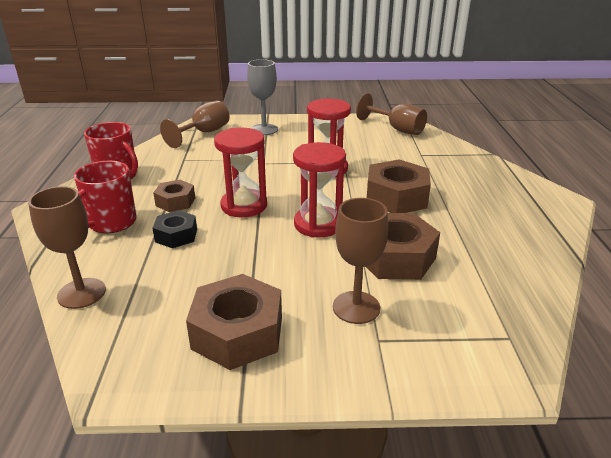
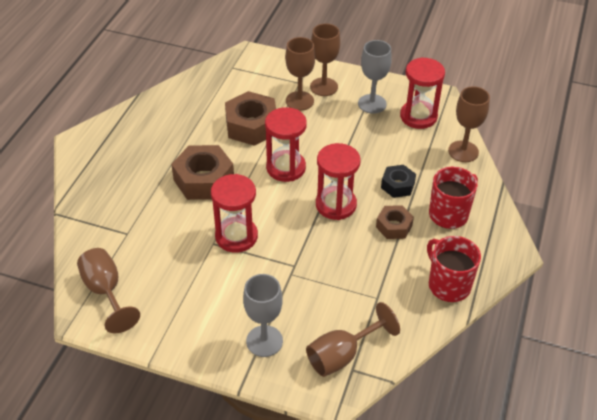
camera: 160 degrees left, 15 degrees up
(153, 330) = (418, 116): none -> red hourglass
(237, 333) = (372, 104): brown nut -> grey goblet
(332, 342) = (324, 87): none -> brown goblet

